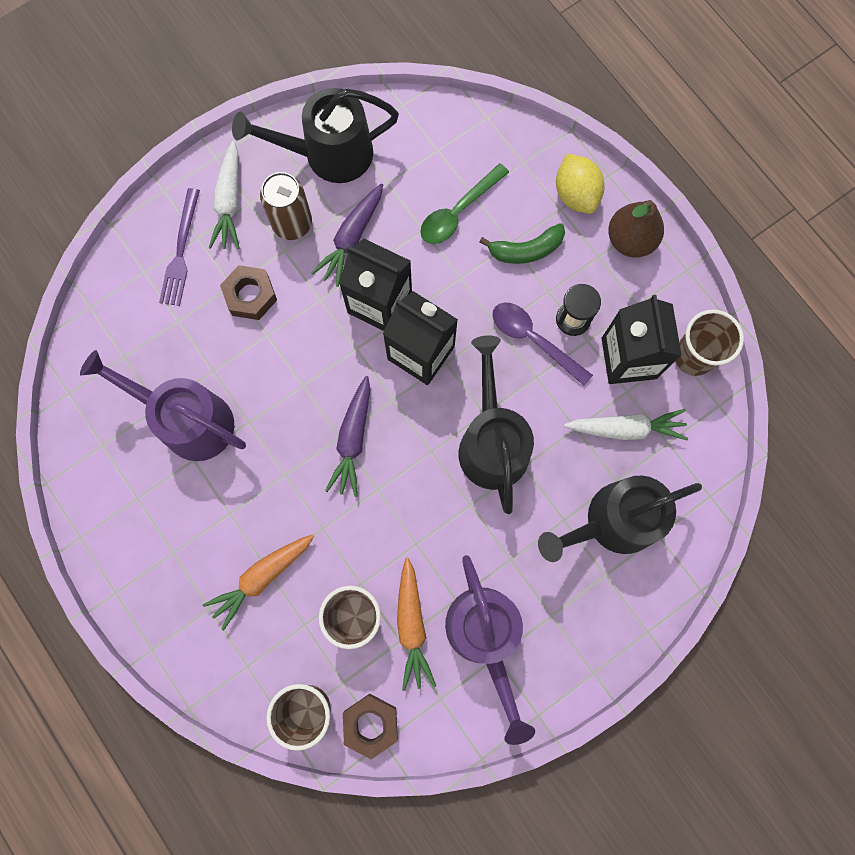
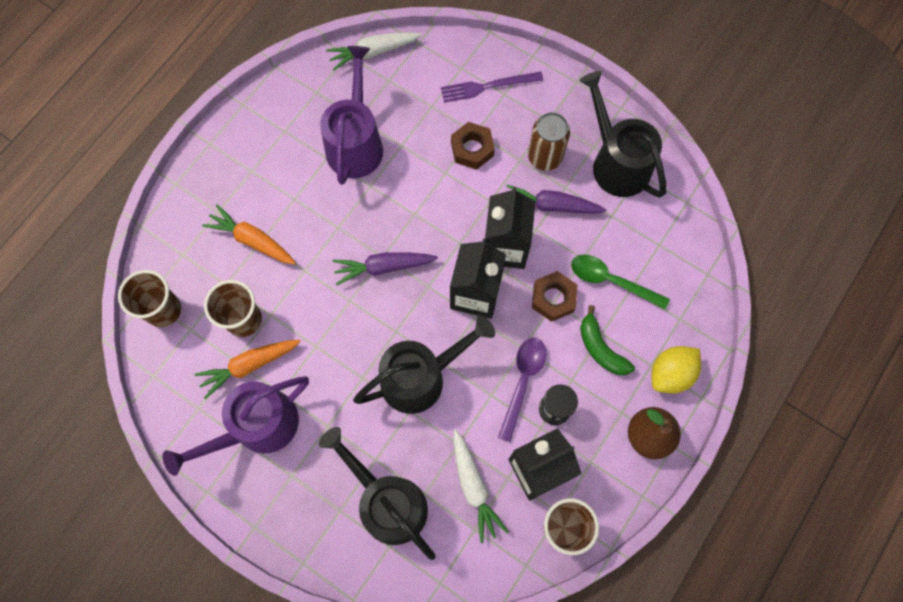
camera: 70 degrees right, 5 degrees down
(229, 202) = (543, 105): white carrot -> white carrot (373, 52)
(370, 724) = (164, 361): brown nut -> brown nut (553, 298)

